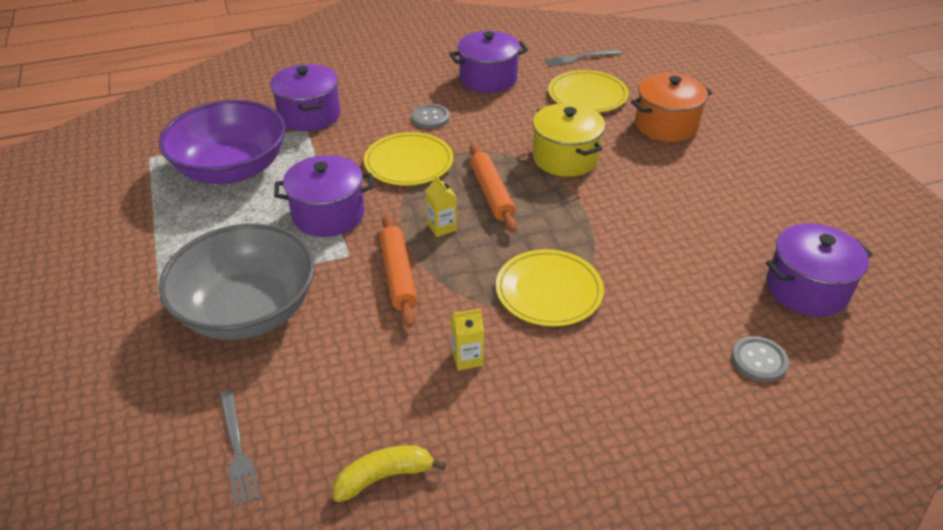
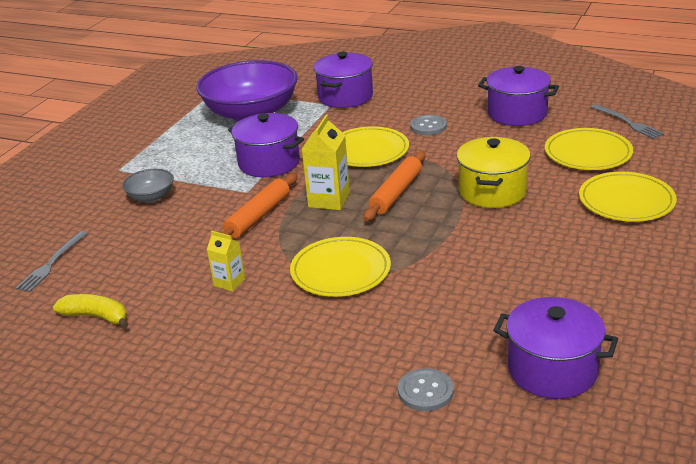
camera: 45 degrees right, 10 degrees down
(248, 310) = (151, 197): grey bowl -> grey bowl, size x0.44
(442, 227) = (329, 200): yellow carton -> yellow carton, size x1.66
(579, 58) = (628, 122): grey fork -> grey fork turned 150 degrees counterclockwise
(666, 125) = (626, 201): orange pot -> yellow plate

